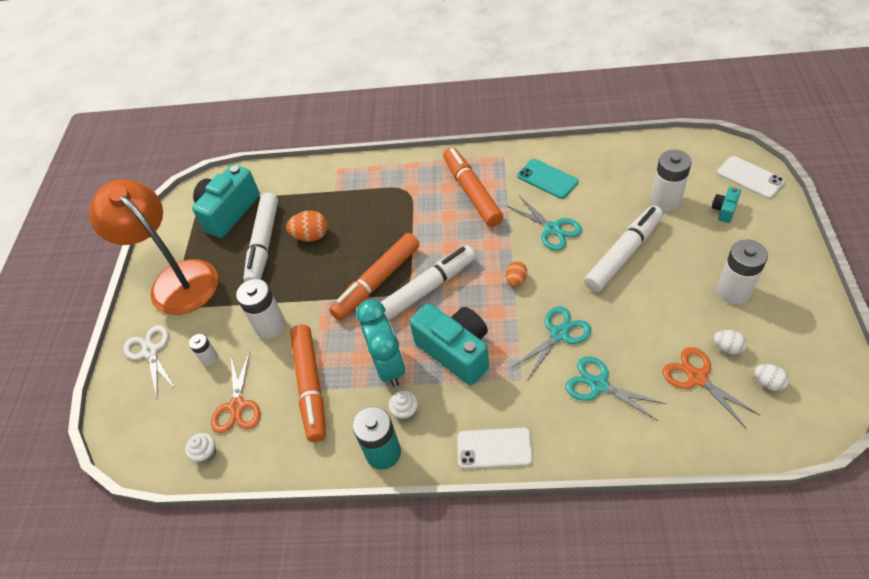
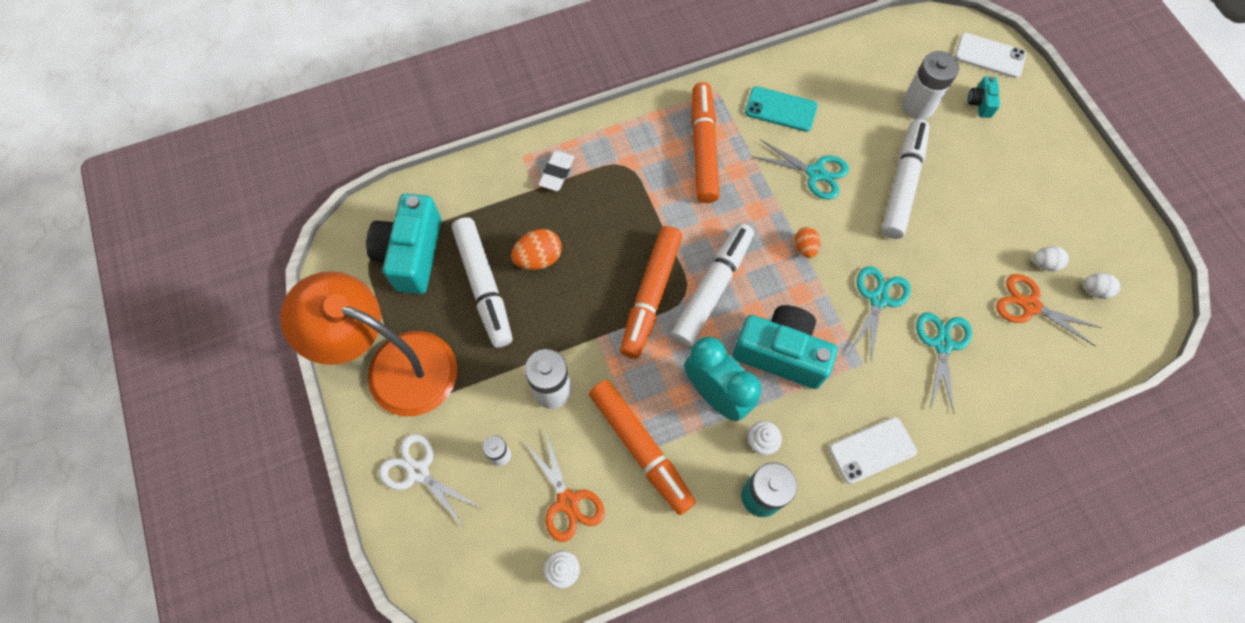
camera: 30 degrees left, 15 degrees up
(355, 184) = (557, 172): none -> white eraser
(472, 192) = (703, 148): orange marker -> orange marker turned 45 degrees clockwise
(599, 385) = (942, 344): turquoise scissors -> turquoise scissors turned 90 degrees clockwise
(733, 291) = (1025, 197): white battery -> none

